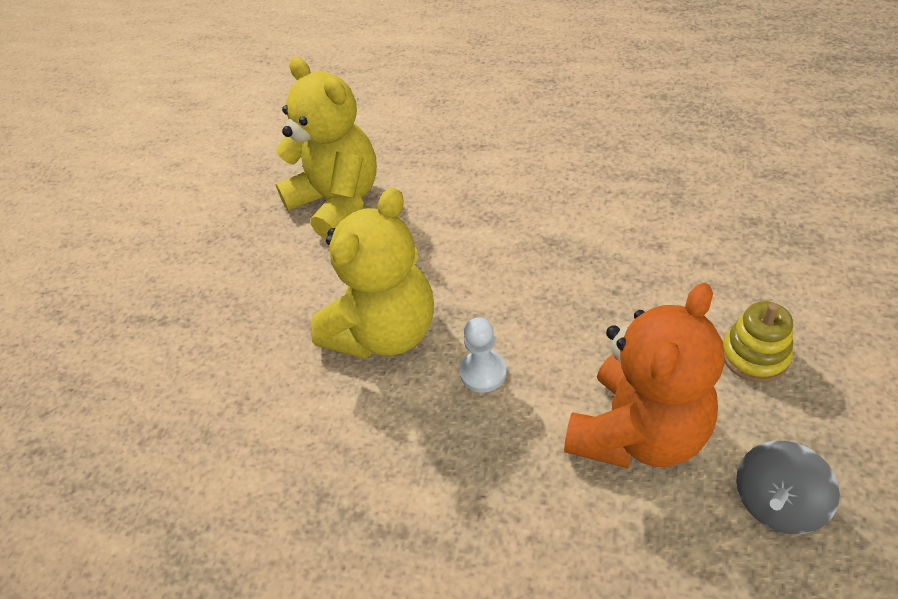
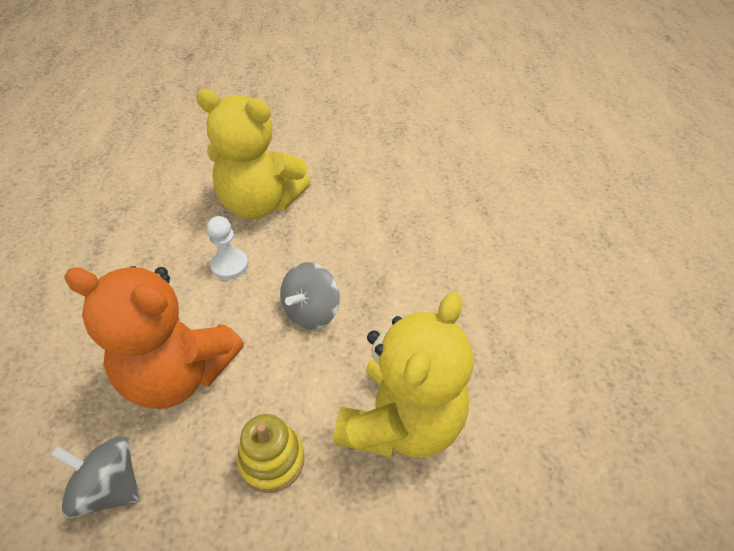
camera: 65 degrees right, 0 degrees up
(337, 202) = (383, 147): yellow teddy bear -> yellow teddy bear (401, 421)
(577, 303) = (311, 311): none -> grey spinning top

